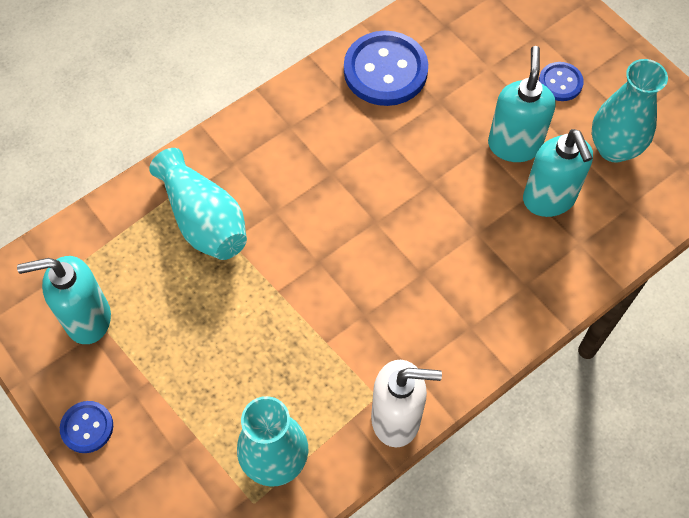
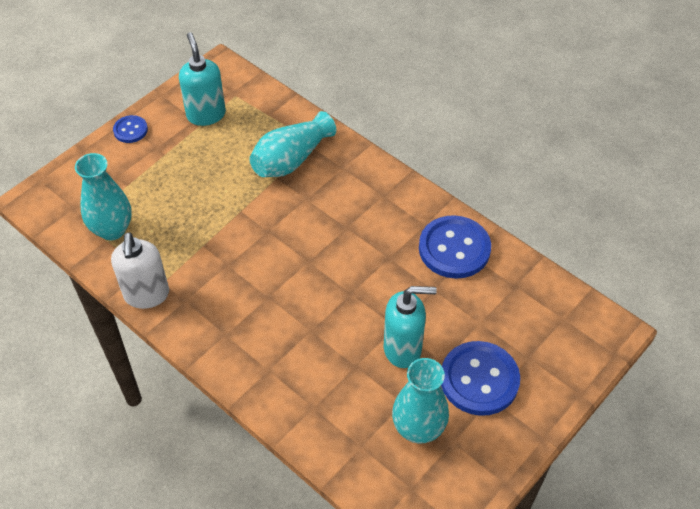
camera: 80 degrees right, 10 degrees down
(549, 199) = (353, 380): turquoise soap dispenser -> none
(560, 83) = (479, 379): blue button -> blue button, size x1.92

